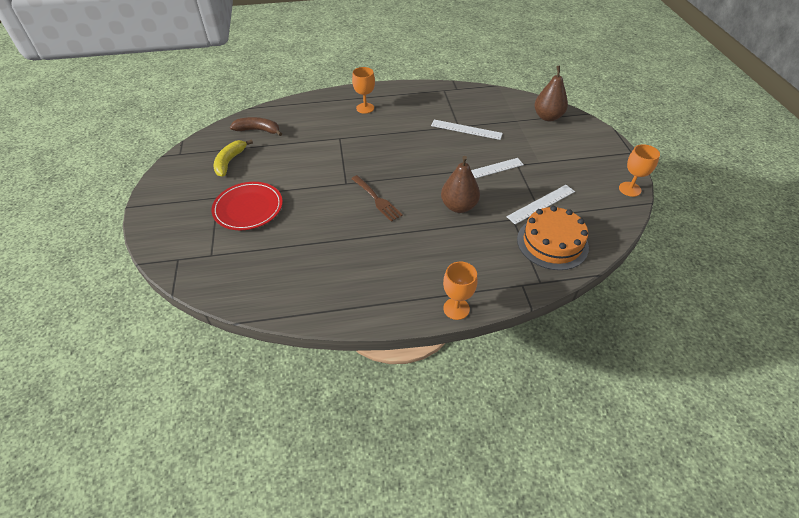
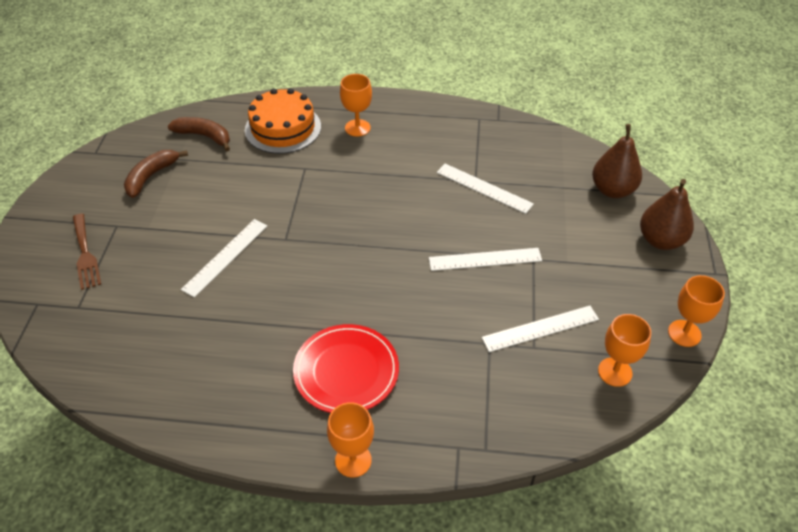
camera: 15 degrees right, 0 degrees up
(230, 162) = (151, 176): yellow banana -> brown banana
(248, 208) = (147, 250): red plate -> red plate (346, 371)
(308, 202) = (225, 257): none -> white ruler
(377, 200) = (316, 273): brown fork -> brown fork (85, 254)
(459, 206) = (422, 307): brown pear -> brown pear (660, 240)
(552, 243) = (529, 393): orange cake -> orange cake (283, 128)
(599, 219) = (615, 372): none -> orange goblet

